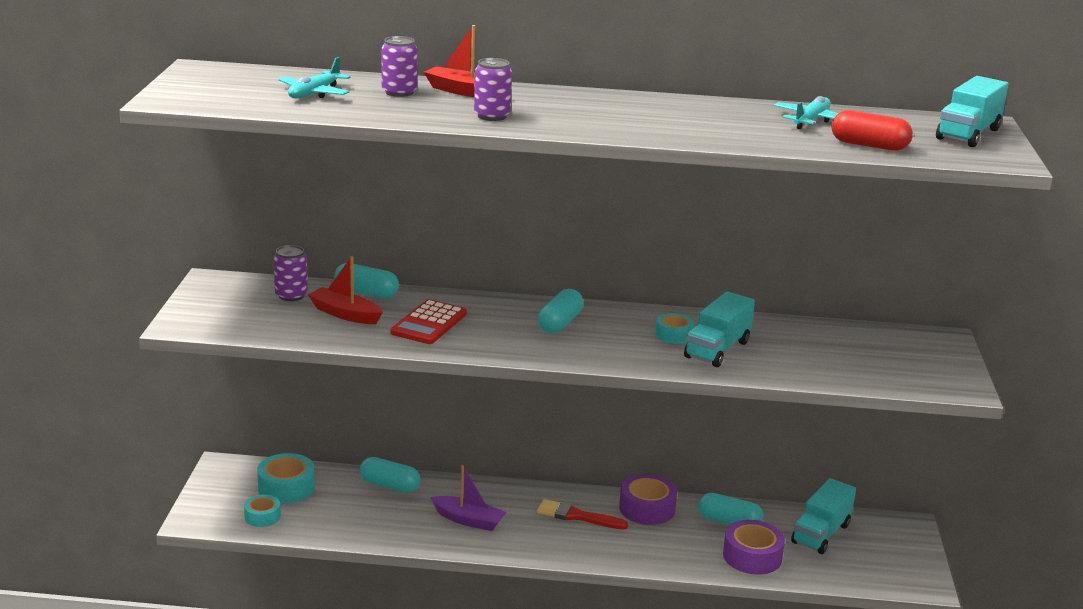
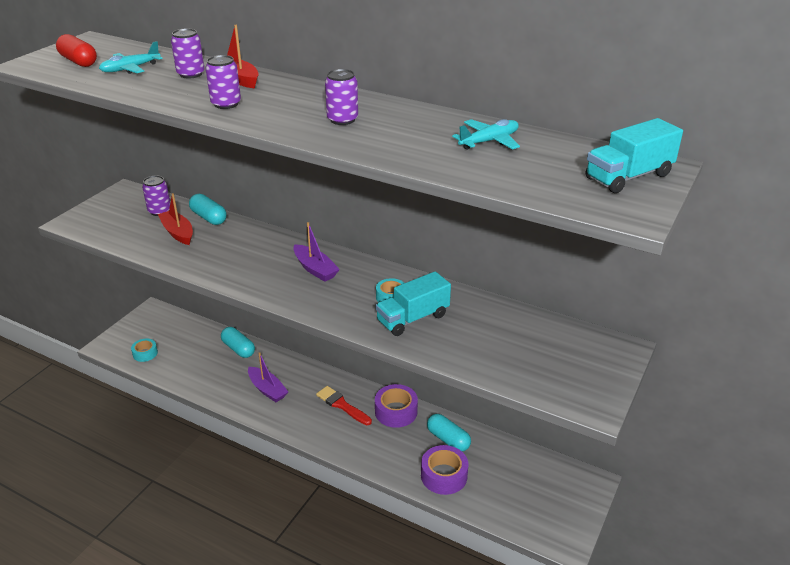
camera: 25 degrees right, 10 degrees up
(286, 487) = (176, 335): turquoise tape -> none
(429, 323) = (224, 251): red calculator -> none
(559, 323) = (315, 269): turquoise capsule -> purple boat
(641, 117) = (342, 119): none -> purple can
(821, 534) = (513, 470): turquoise truck -> none
(869, 145) = (510, 177): red capsule -> red capsule (78, 61)

